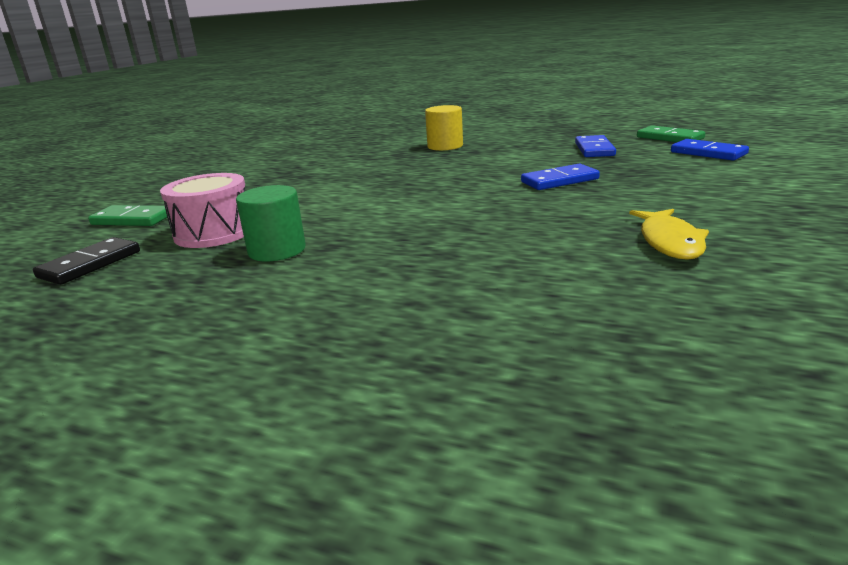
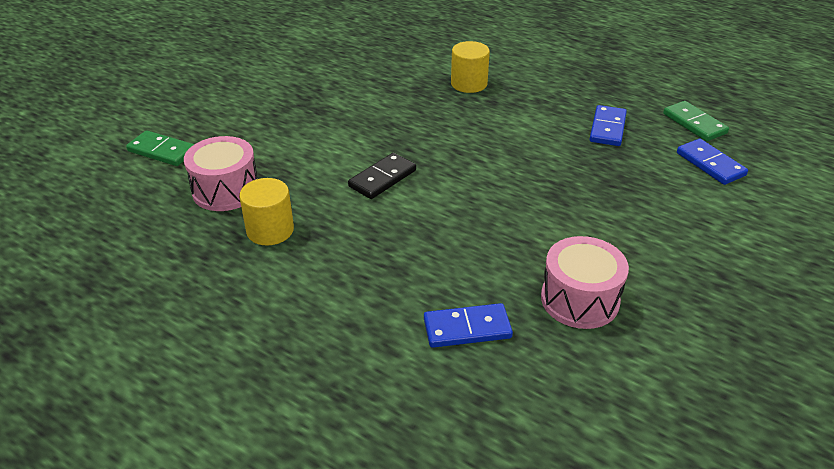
camera: 10 degrees right, 15 degrees up
(90, 264) = (126, 213): black domino -> black domino (382, 178)
(277, 250) = (270, 230): green cylinder -> yellow cylinder
(559, 181) = (544, 179): blue domino -> blue domino (467, 328)
(669, 242) = (579, 299): yellow fish -> pink drum

